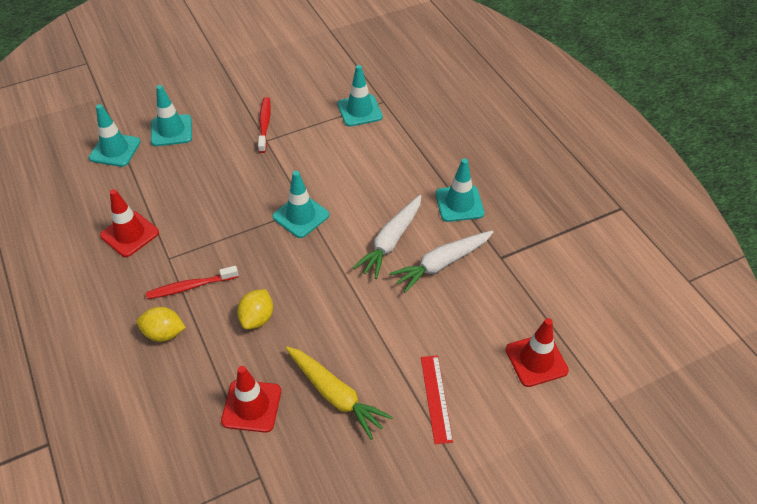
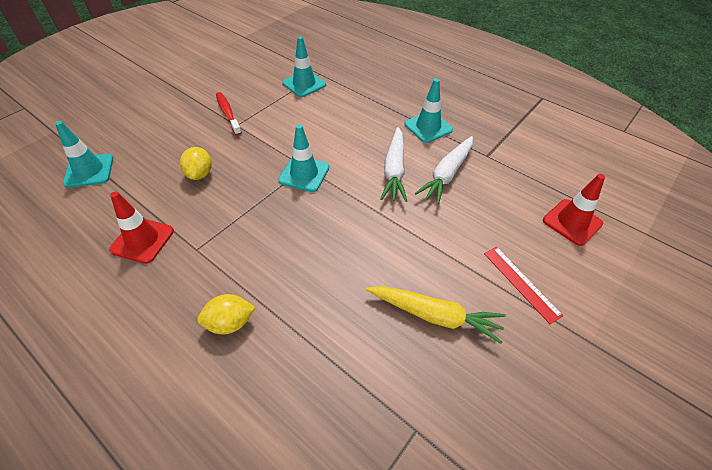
camera: 25 degrees left, 0 degrees up
(171, 130) = (141, 140): turquoise traffic cone -> none
(190, 286) = (233, 268): red toothbrush -> none
(251, 406) = (363, 360): red traffic cone -> none
(257, 318) = (317, 273): yellow lemon -> yellow lemon (200, 174)

